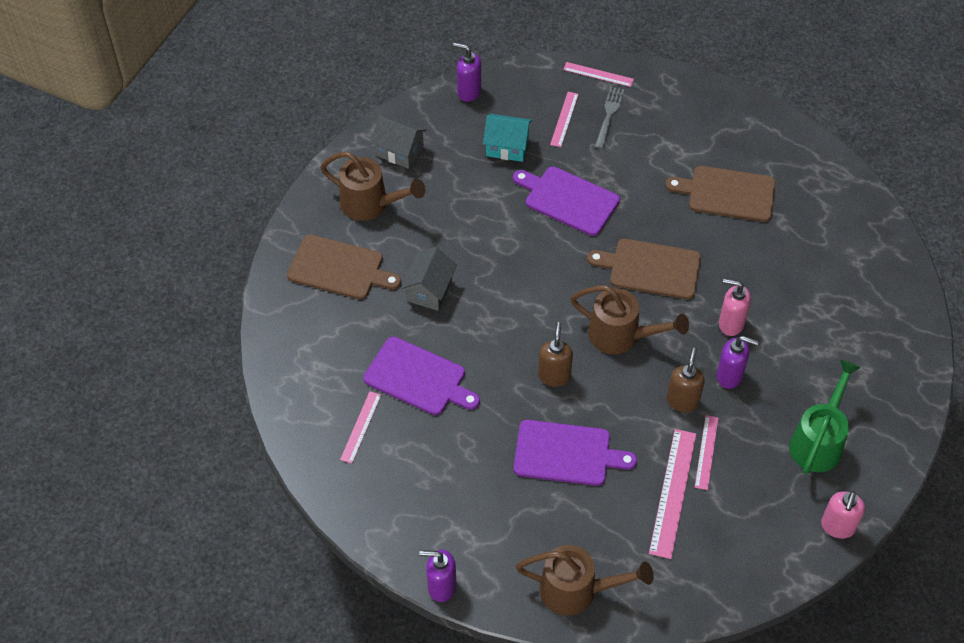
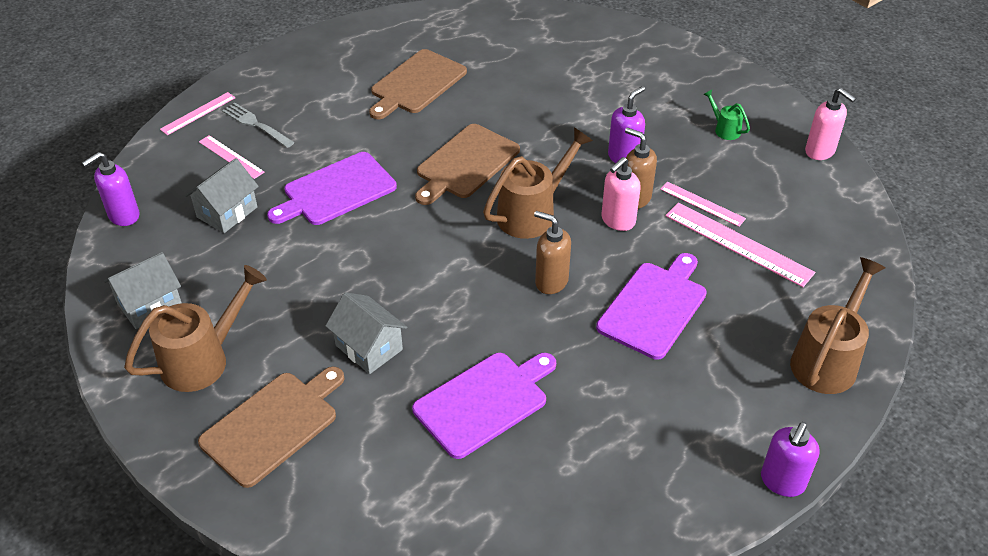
camera: 65 degrees left, 10 degrees down
(361, 427) = (522, 485): pink ruler -> none
(507, 147) = (227, 212): turquoise house -> grey house
(730, 323) = (565, 135): pink soap dispenser -> pink soap dispenser (617, 221)
(818, 441) = (724, 129): green watering can -> green watering can, size x0.48

